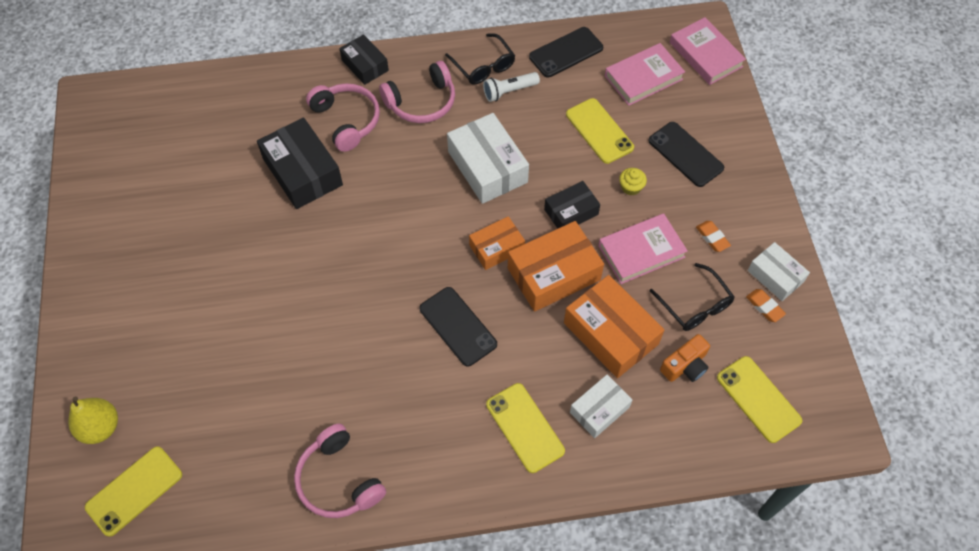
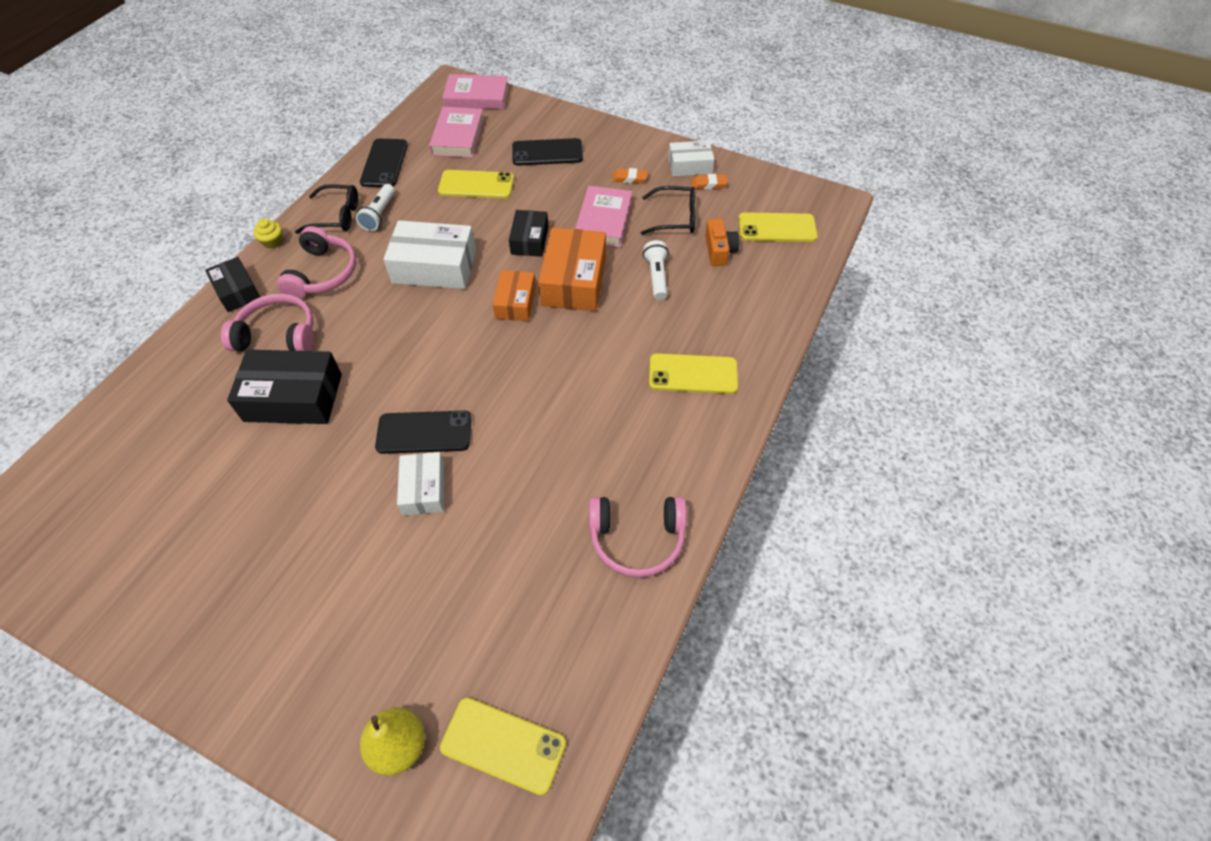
camera: 55 degrees left, 5 degrees down
(134, 491) = (503, 745): yellow phone -> yellow phone turned 60 degrees counterclockwise
(365, 65) = (237, 291): black box -> black box turned 60 degrees clockwise
(458, 326) = (563, 368): black phone -> black phone (424, 432)
(599, 410) = (715, 319): white box -> white box (424, 489)
(610, 333) = (656, 276): orange box -> white flashlight
(631, 187) = (544, 196): yellow cupcake -> yellow cupcake (273, 242)

